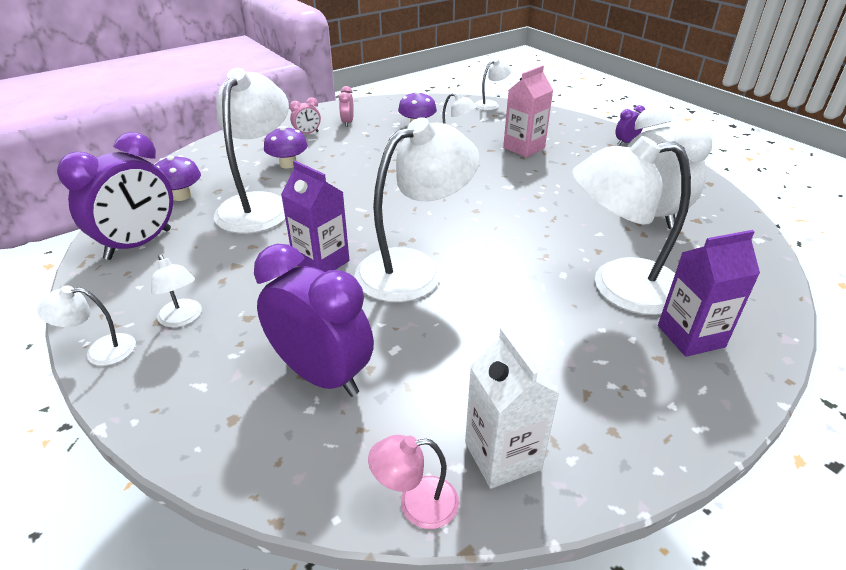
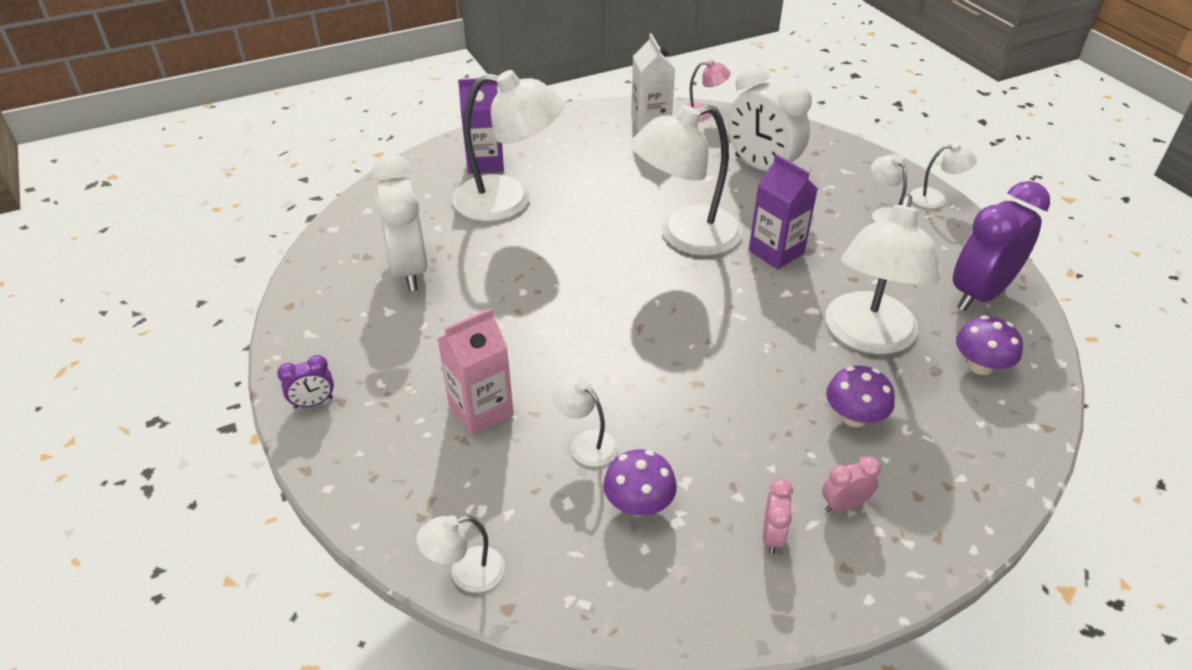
camera: 170 degrees left, 5 degrees up
(322, 375) = (761, 167): purple clock -> white clock

